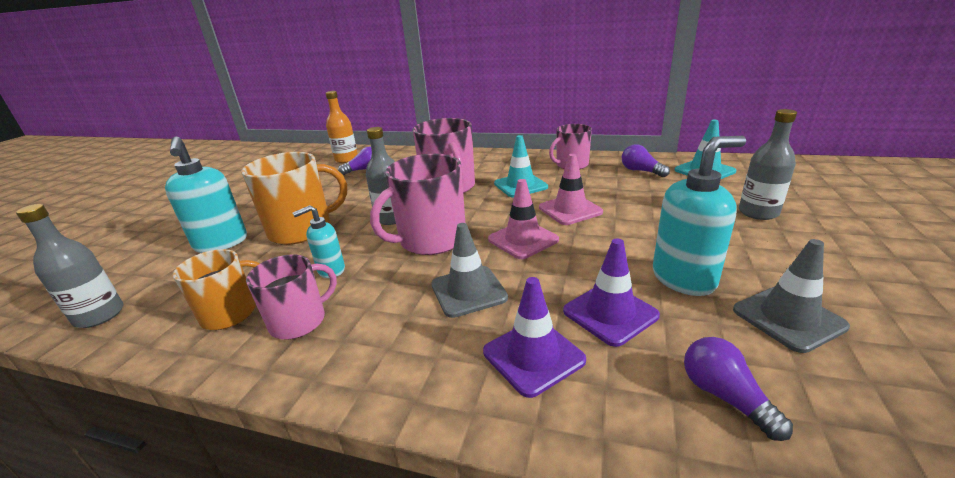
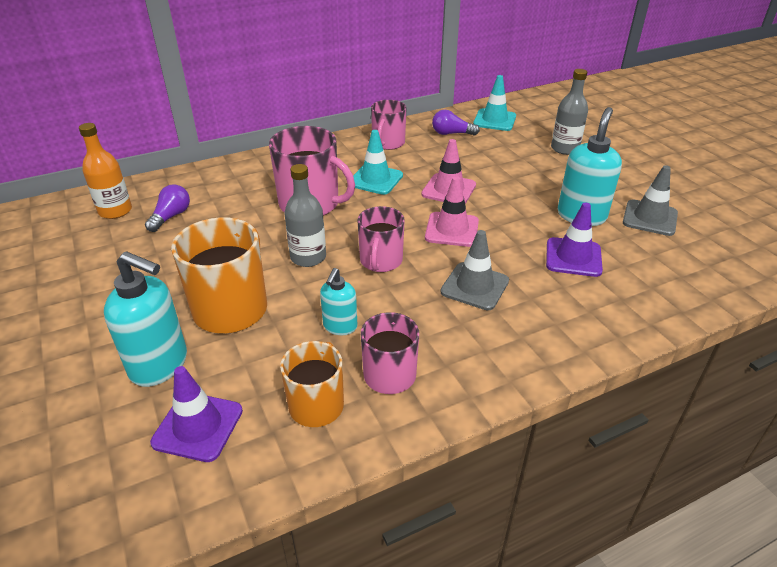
camera: 45 degrees left, 10 degrees up
(99, 315) = (173, 491): grey bottle -> none
(431, 240) = (381, 261): pink mug -> pink mug, size x0.64
(533, 356) = (570, 304): purple traffic cone -> purple traffic cone (198, 426)
(724, 396) = (669, 274): purple light bulb -> none

